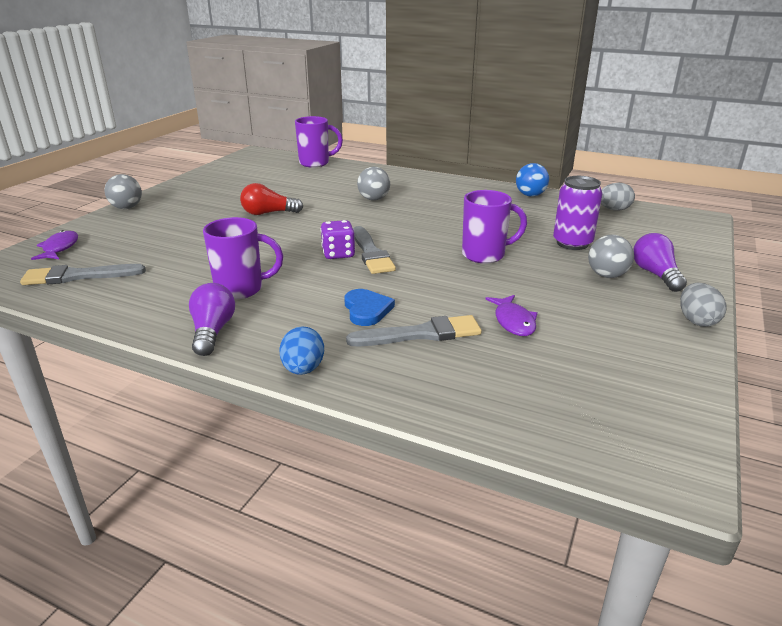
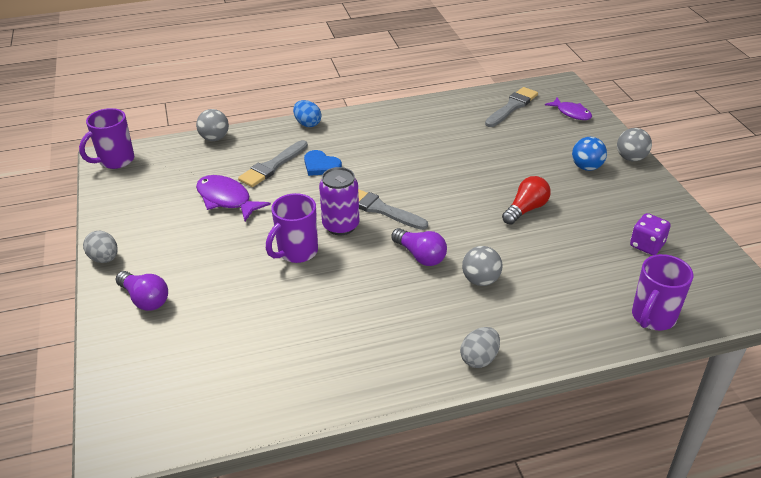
camera: 140 degrees right, 10 degrees up
(212, 331) = (379, 118): purple light bulb -> purple light bulb (420, 256)
(241, 289) = (411, 143): purple mug -> purple mug (115, 161)
(338, 254) = (402, 197): purple dice -> purple dice (647, 245)
(513, 321) = (226, 199): purple fish -> purple fish, size x1.50
(530, 195) = (339, 388): blue ball -> blue ball (586, 167)
(572, 243) = (235, 309): purple can -> purple can (341, 226)
(607, 275) = (185, 277): grey ball -> grey ball (214, 138)
(613, 209) = (224, 408): grey egg -> grey egg (479, 358)

